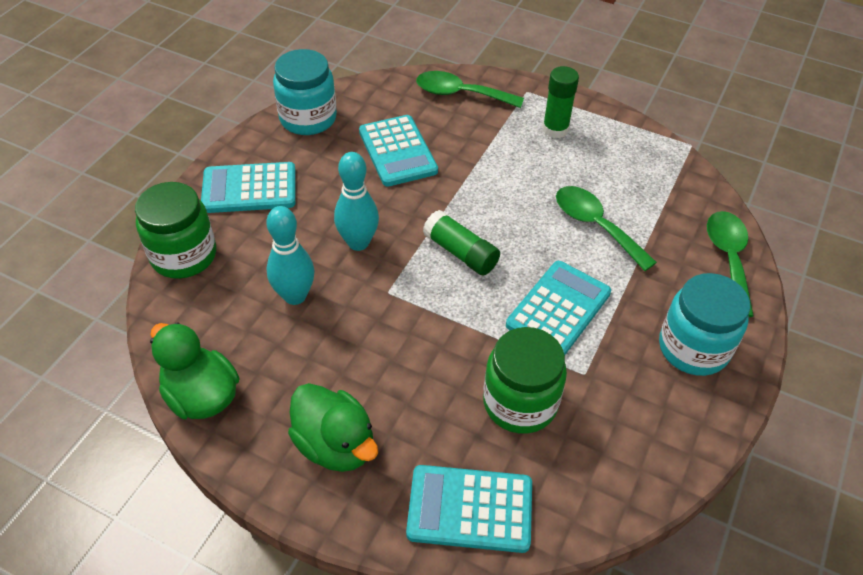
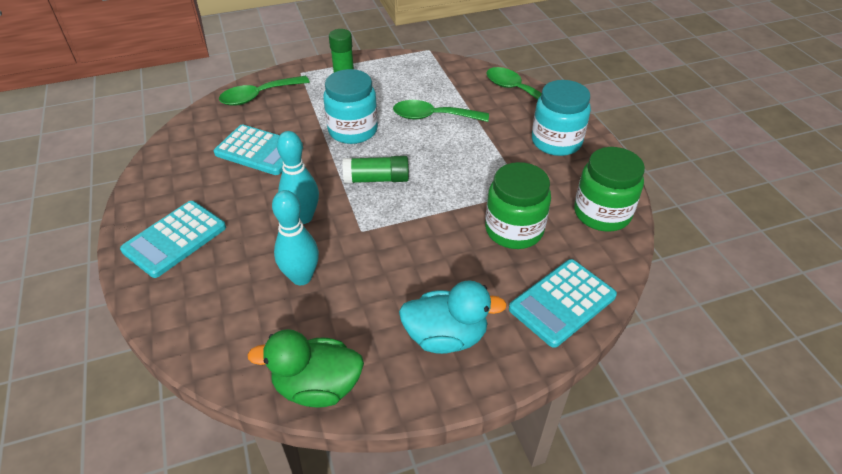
camera: 45 degrees left, 5 degrees down
(184, 255) = (178, 315): green jar -> green jar (602, 213)
(308, 118) = (163, 170): turquoise jar -> turquoise jar (353, 130)
(335, 445) = (446, 337): green duck -> turquoise duck
(558, 309) = (470, 170): turquoise calculator -> none

